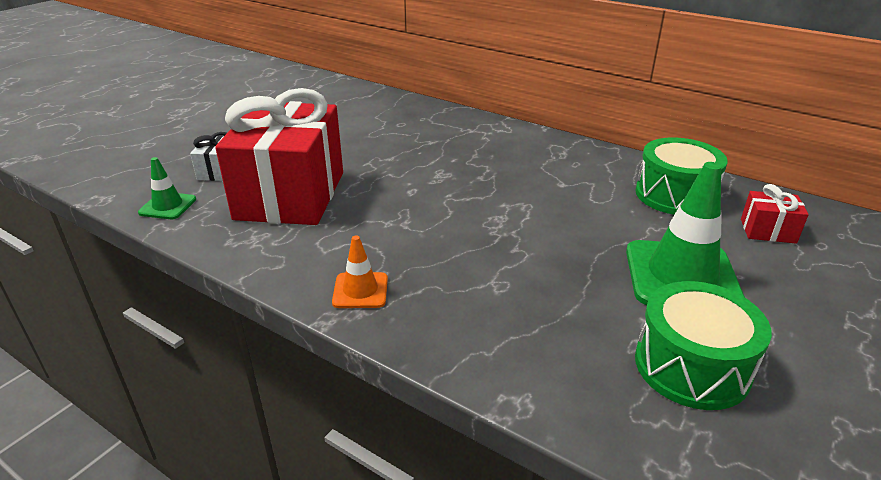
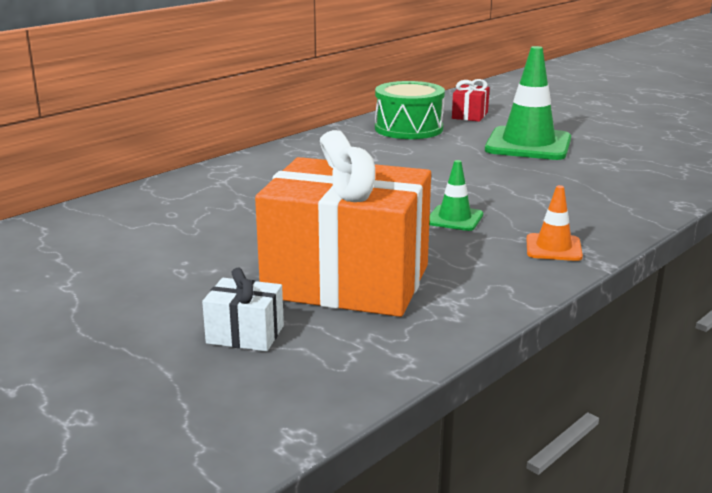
camera: 80 degrees left, 10 degrees down
(168, 206) = (345, 369): green traffic cone -> green traffic cone (454, 218)
(291, 195) = (347, 281): red gift -> orange gift
(691, 366) = (629, 157): green drum -> none

